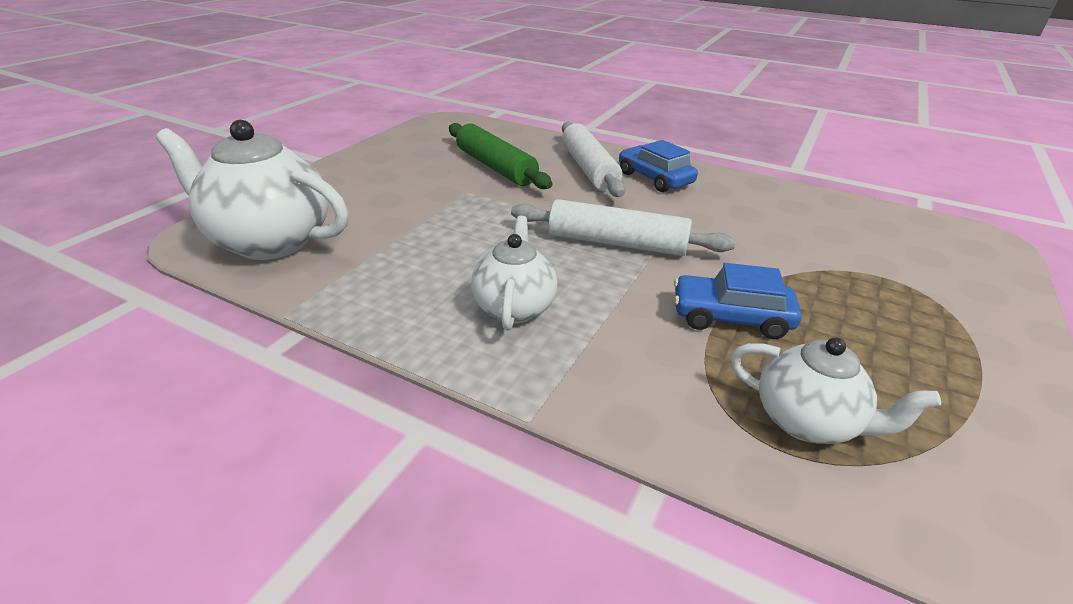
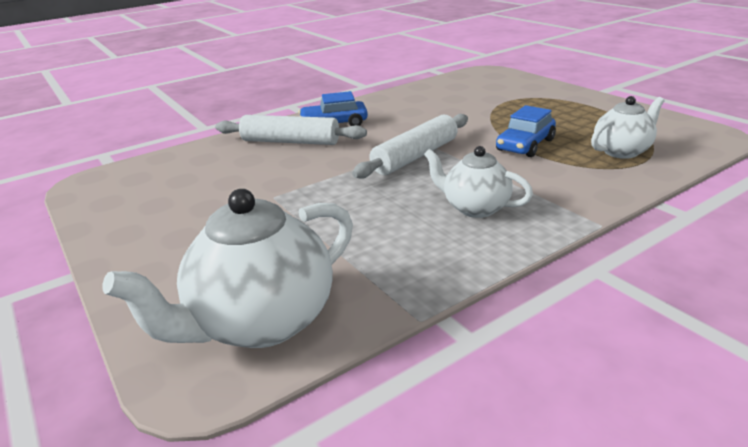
camera: 60 degrees left, 5 degrees down
(495, 167) = (237, 177): green rolling pin -> none

